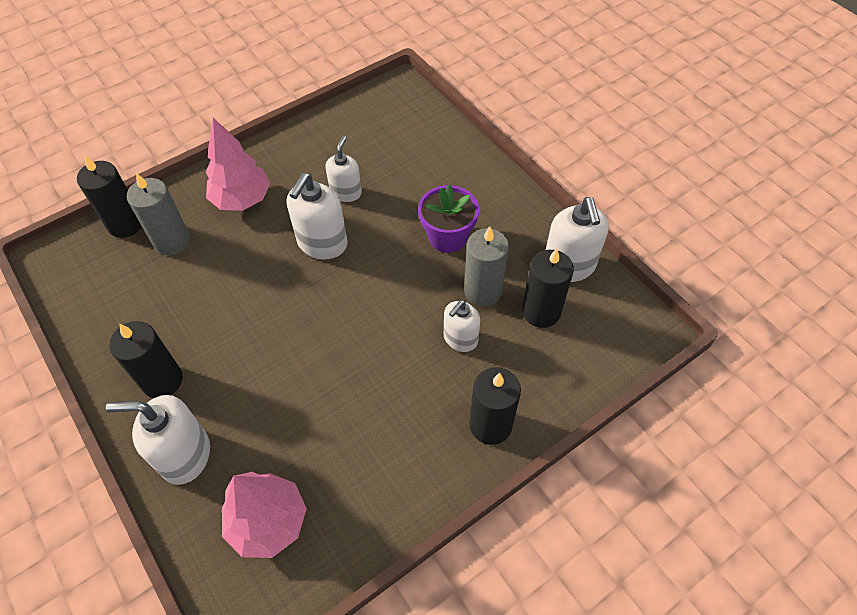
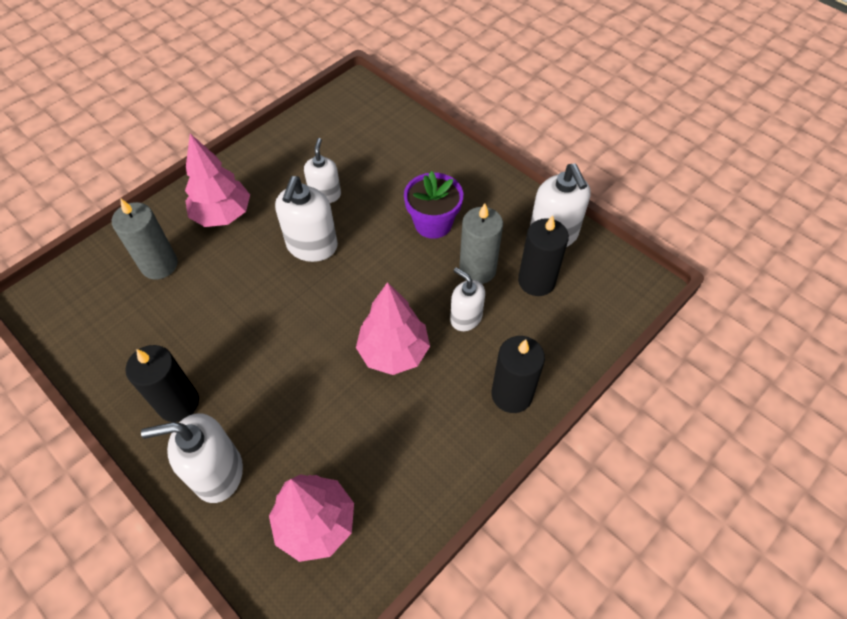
camera: 10 degrees left, 0 degrees up
(125, 224) = (108, 255): black candle -> none
(380, 363) = (394, 352): none -> pink tree
(460, 339) = (466, 318): white soap dispenser -> white soap dispenser turned 105 degrees clockwise

